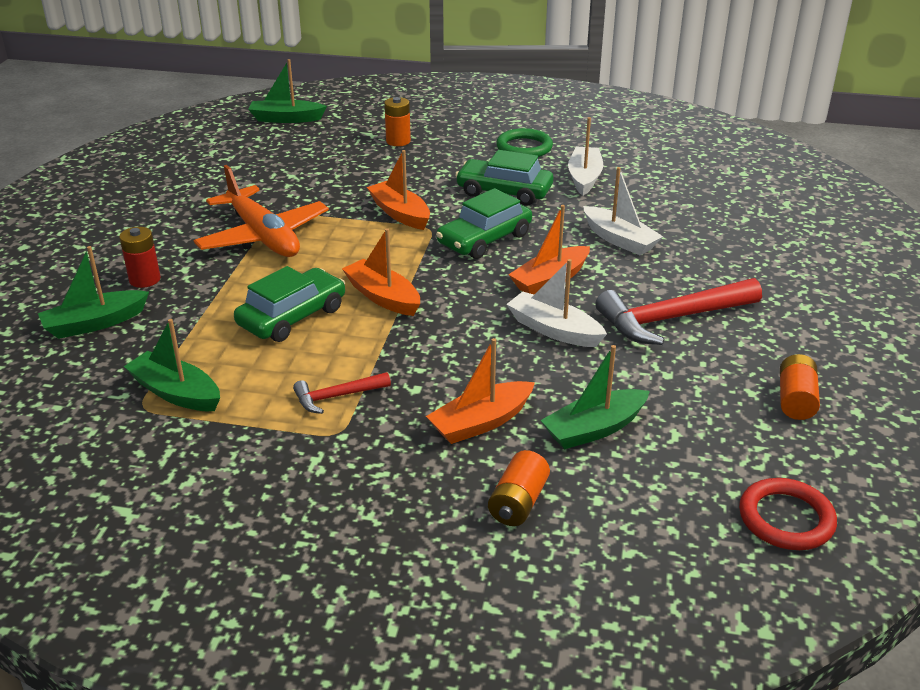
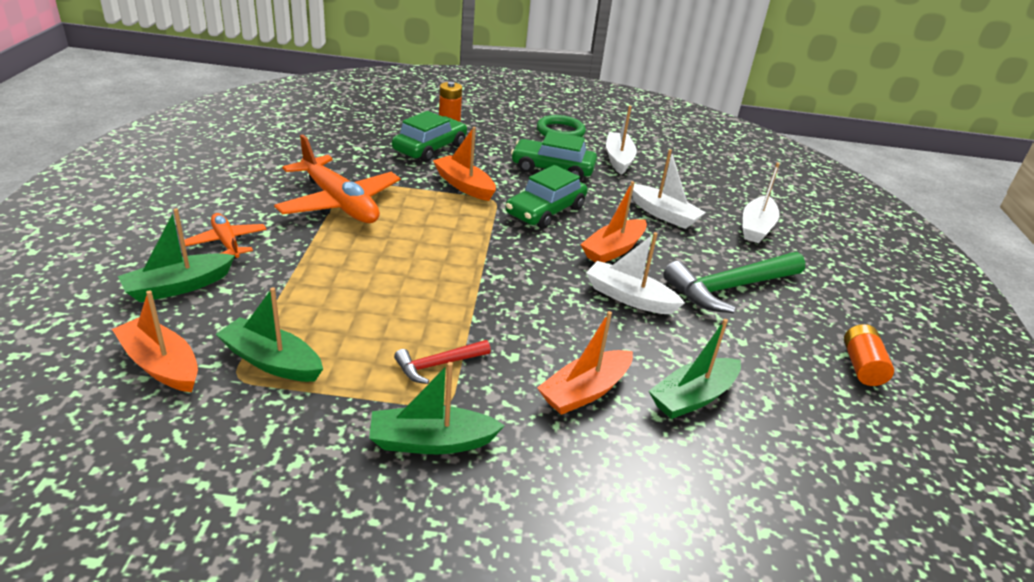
camera: 10 degrees left, 0 degrees up
(145, 279) = (226, 242): red battery -> orange plane
(286, 119) = (345, 98): green boat -> green boat (432, 442)
(292, 316) = (379, 281): green car -> green car (430, 148)
(383, 297) = (464, 264): orange boat -> orange boat (161, 365)
(518, 503) = (642, 479): orange battery -> none
(671, 319) = (730, 288): red hammer -> green hammer
(726, 252) = (756, 227): none -> white boat
(786, 519) = (896, 489): red ring -> none

